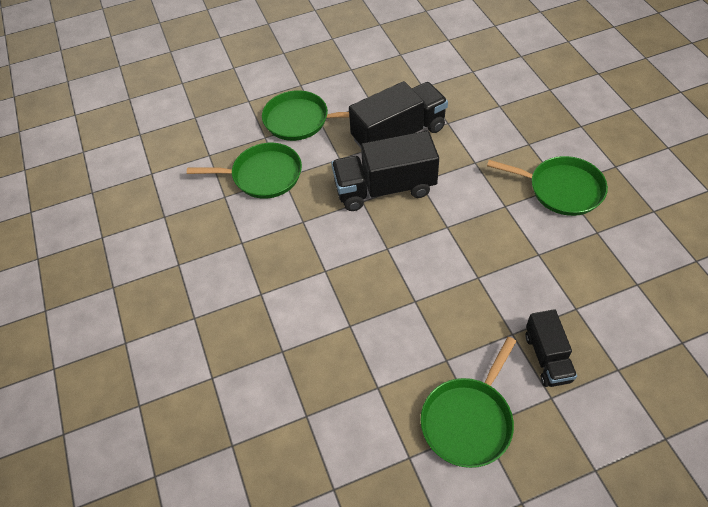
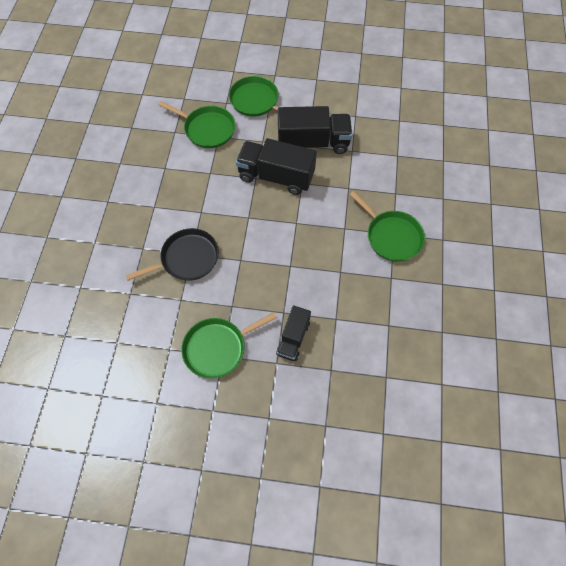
camera: 25 degrees right, 10 degrees up
(348, 334) = (187, 259): none -> black pan

